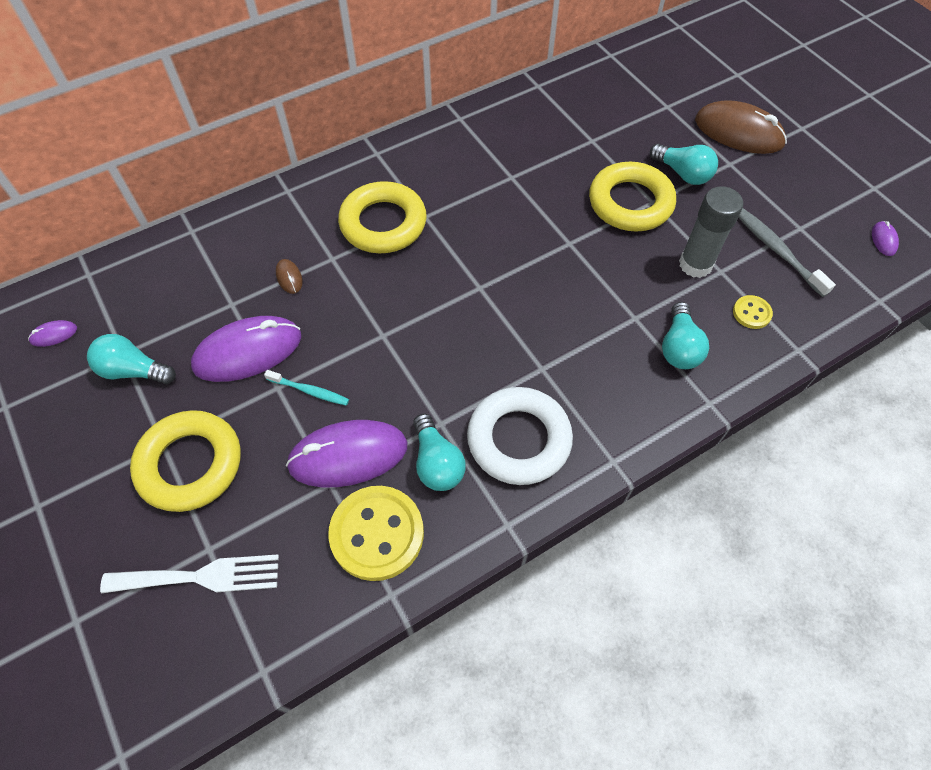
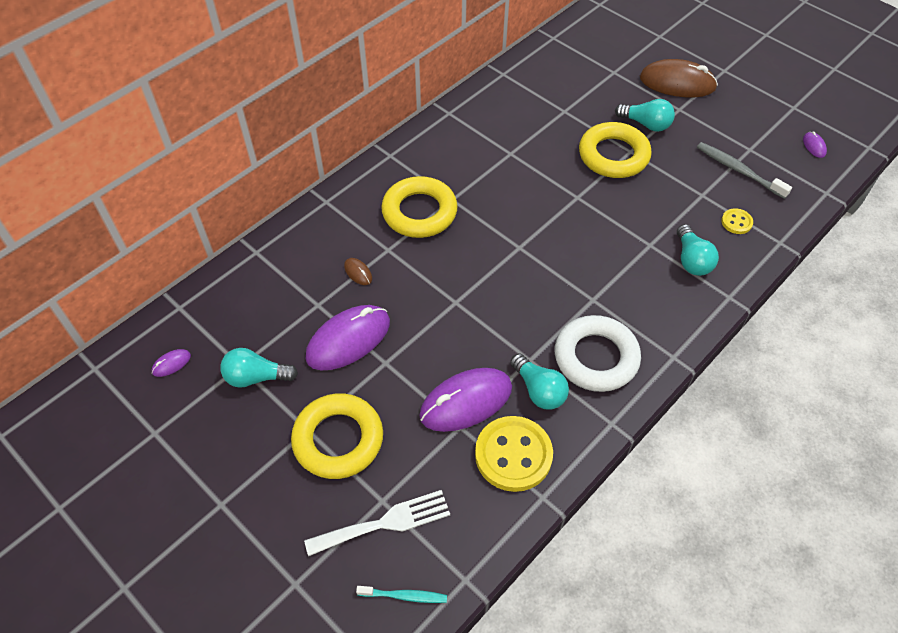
camera: 15 degrees left, 5 degrees down
(309, 391) = (413, 359): turquoise toothbrush -> turquoise toothbrush (404, 596)
(695, 264) = (681, 194): grey glue stick -> none

